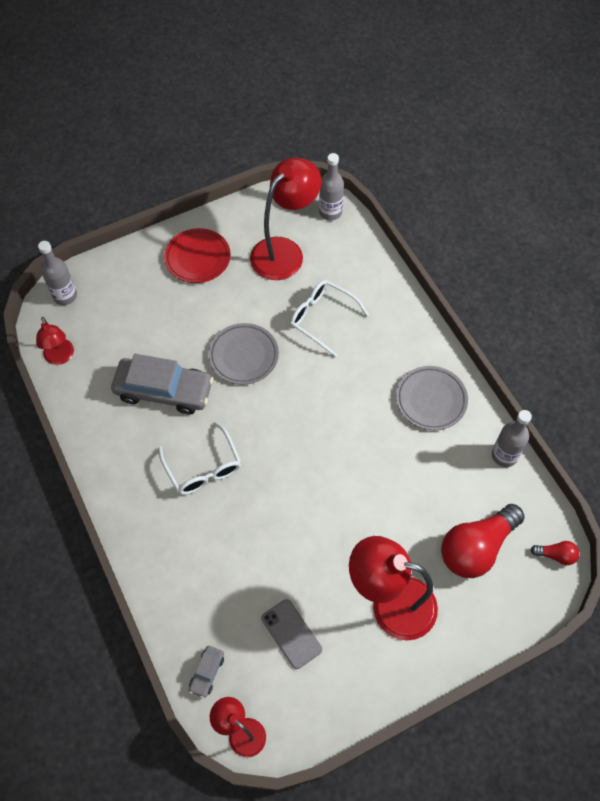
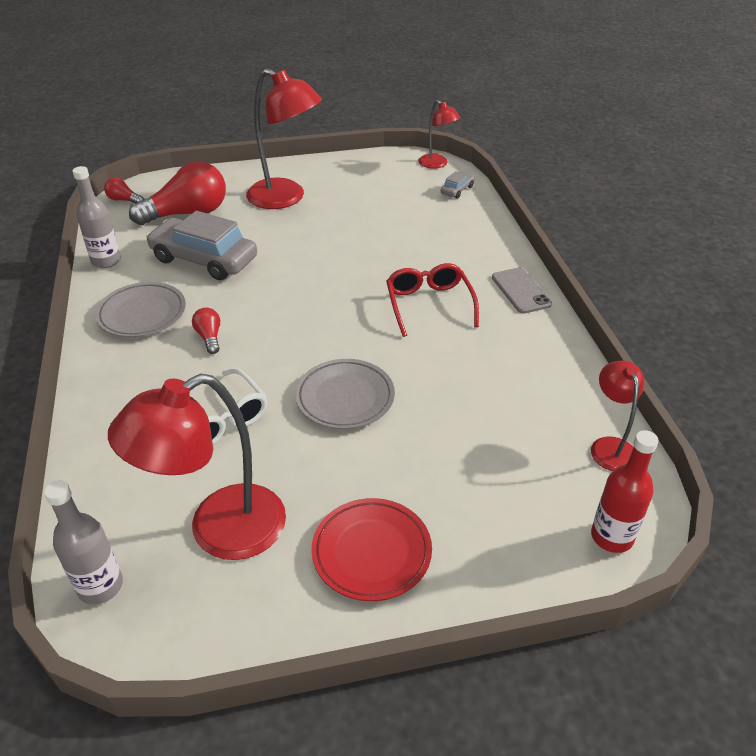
camera: 165 degrees left, 20 degrees down
(65, 296) = (611, 537): grey bottle -> red bottle
(164, 391) = (462, 380): grey car -> grey car (204, 259)
(203, 468) = (429, 304): white glasses -> red glasses
(291, 633) = (379, 197): grey phone -> grey phone (520, 291)
(365, 388) = (209, 337): none -> red light bulb

